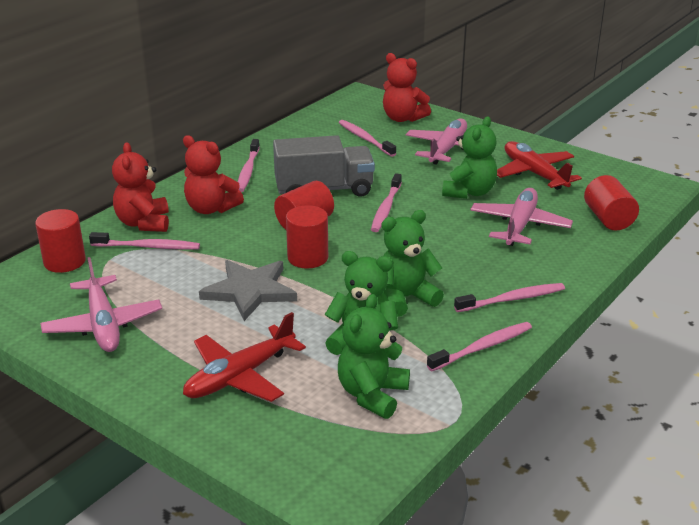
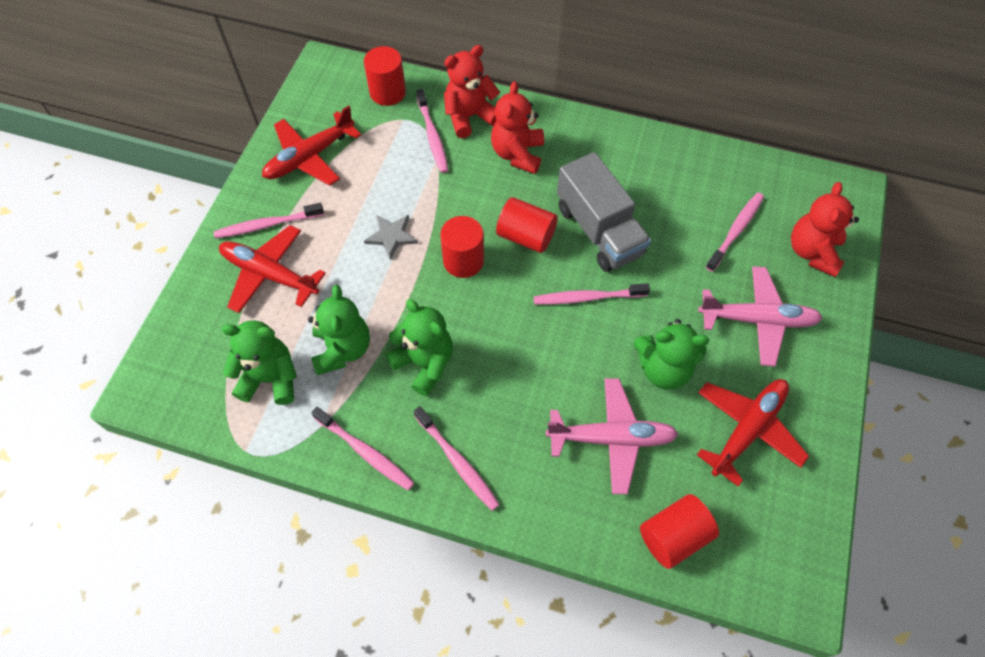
camera: 70 degrees right, 30 degrees up
(103, 325) = (310, 157): pink plane -> red plane
(248, 171) = (605, 154): pink toothbrush -> pink toothbrush (267, 225)
(250, 291) = (391, 236): grey star -> grey star, size x0.59

